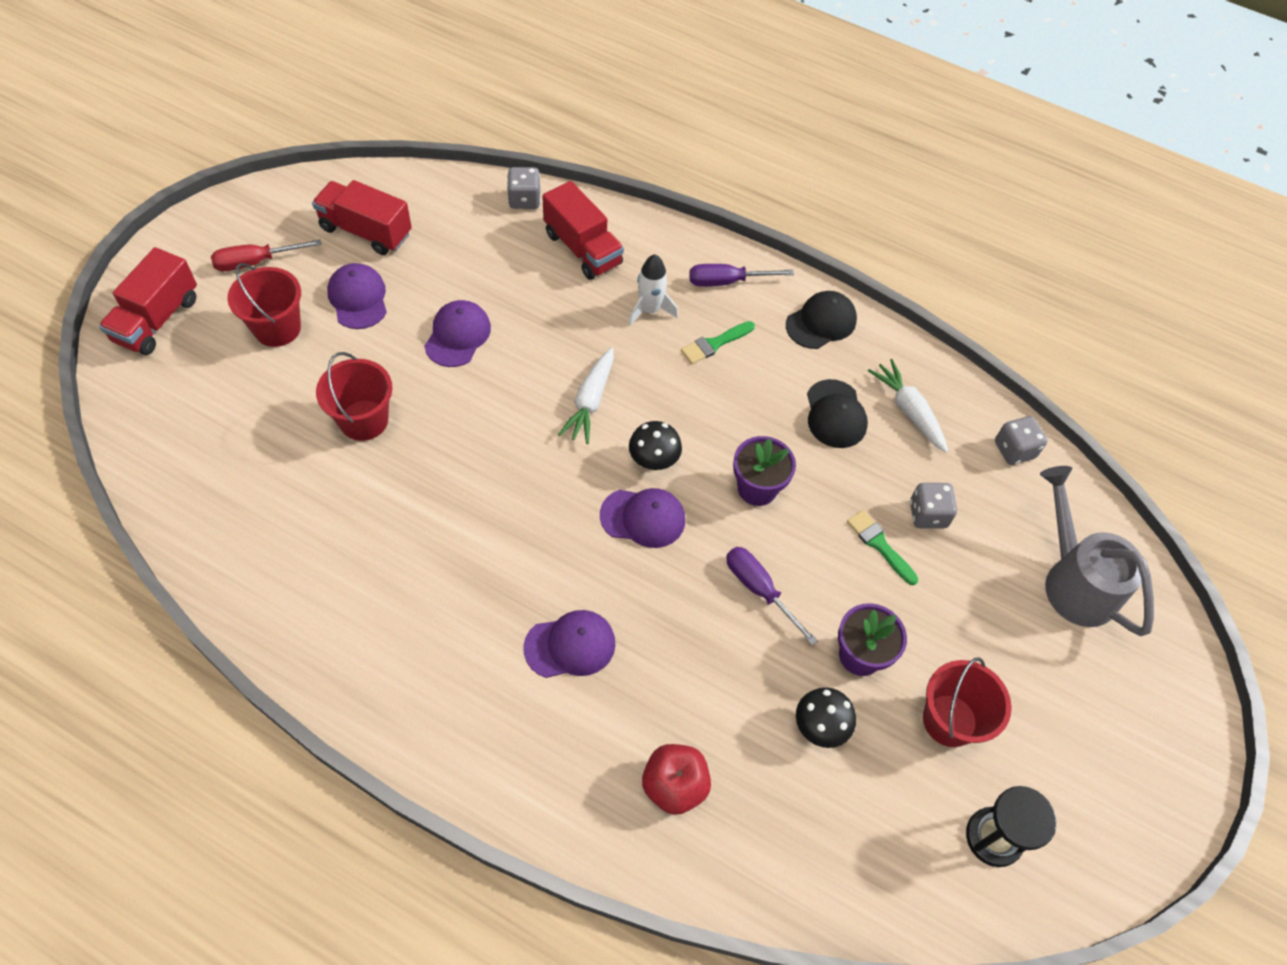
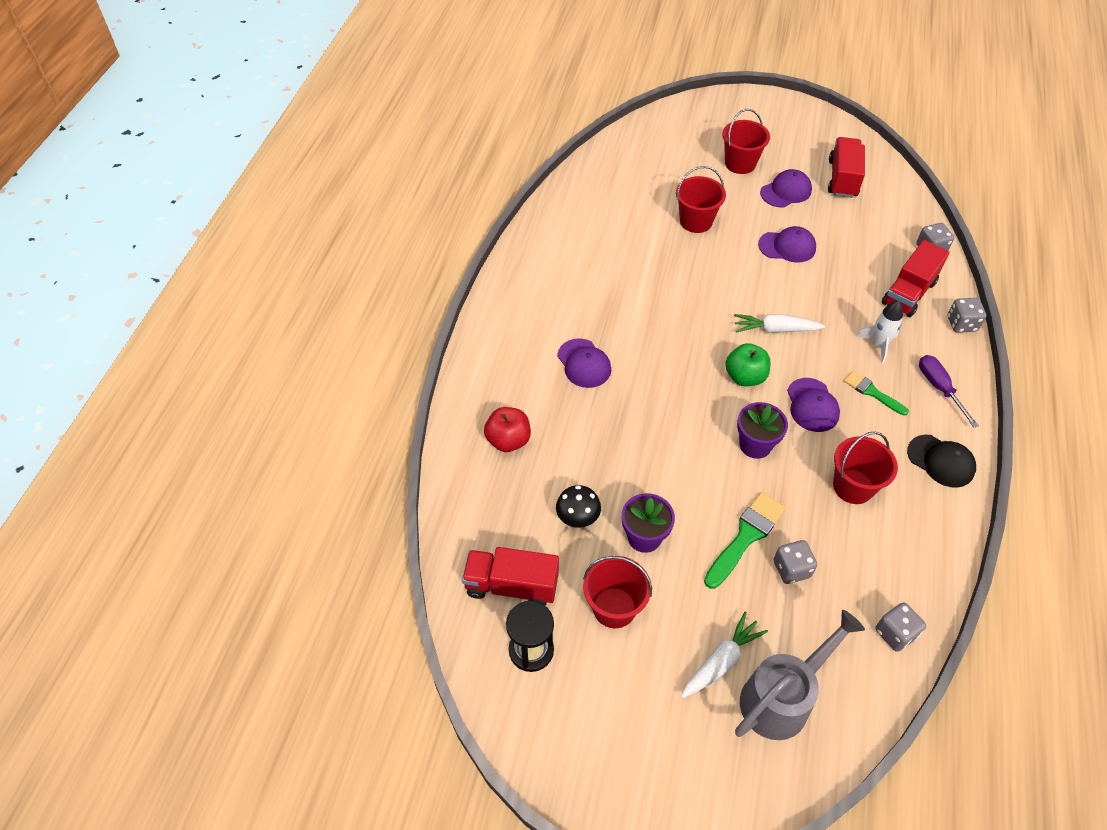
camera: 80 degrees right, 5 degrees down
(157, 319) = (715, 114): red truck -> red truck (512, 585)
(256, 262) = (783, 139): red screwdriver -> none
(643, 518) = (696, 381): purple cap -> purple cap (812, 405)
(645, 223) = (961, 324): none -> grey dice
(653, 461) = (745, 377): black mushroom -> green apple
(759, 590) = (670, 462): purple screwdriver -> none
(835, 414) = (853, 486): black cap -> red bucket
(879, 545) = (745, 537): green brush -> green brush, size x1.59
(908, 410) = (888, 541): white carrot -> white carrot (721, 661)

